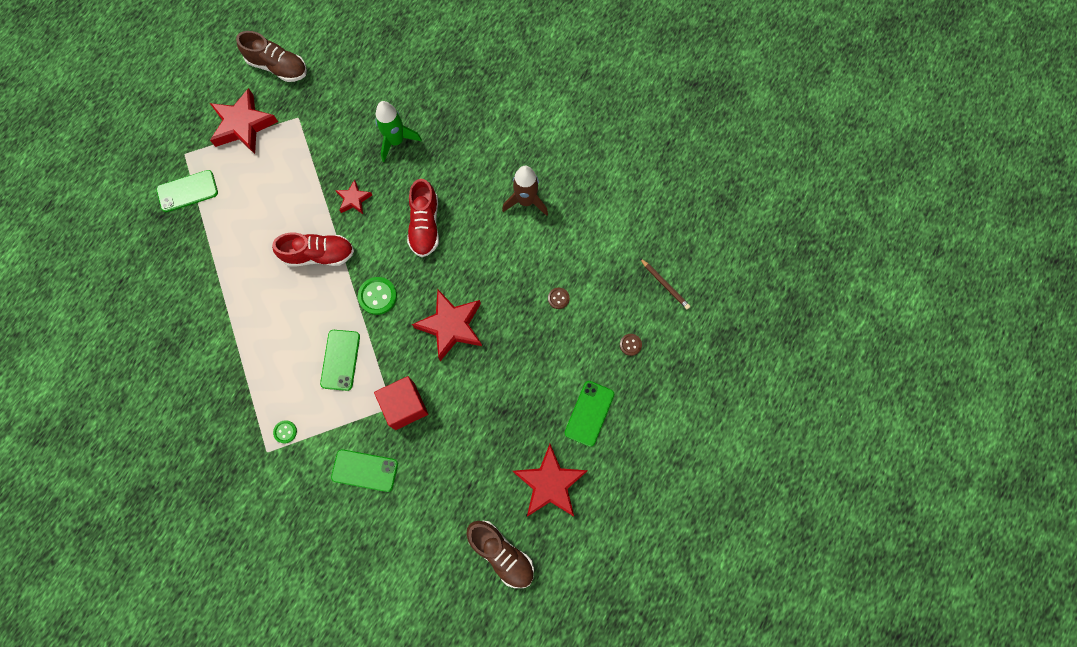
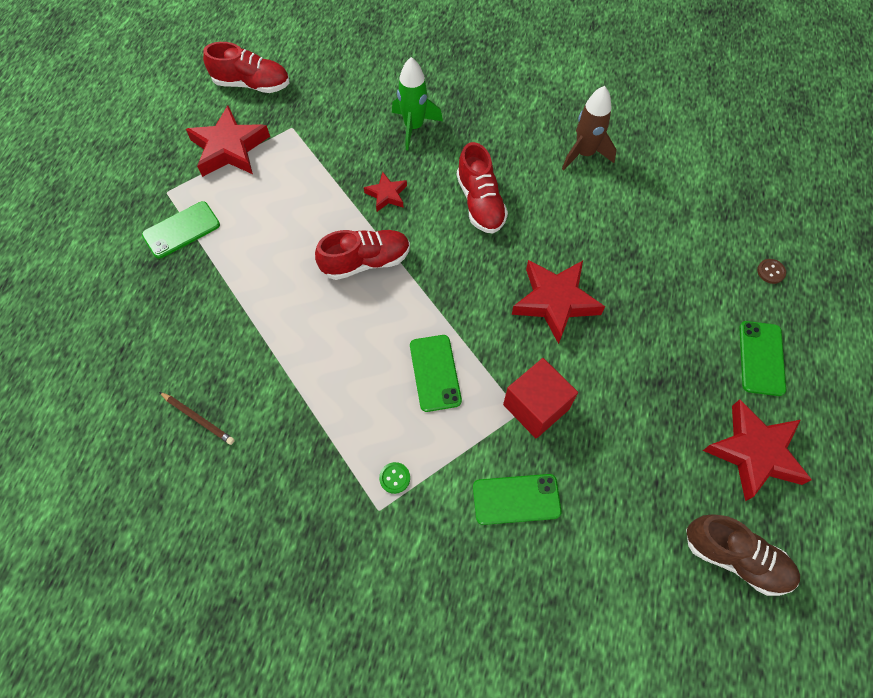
camera: 15 degrees left, 10 degrees down
(277, 67) = (252, 84): brown shoe -> red shoe
(377, 296) = (454, 290): green button -> none
(558, 298) = (666, 243): brown button -> none
(665, 285) = (777, 201): brown pencil -> brown pencil (198, 419)

